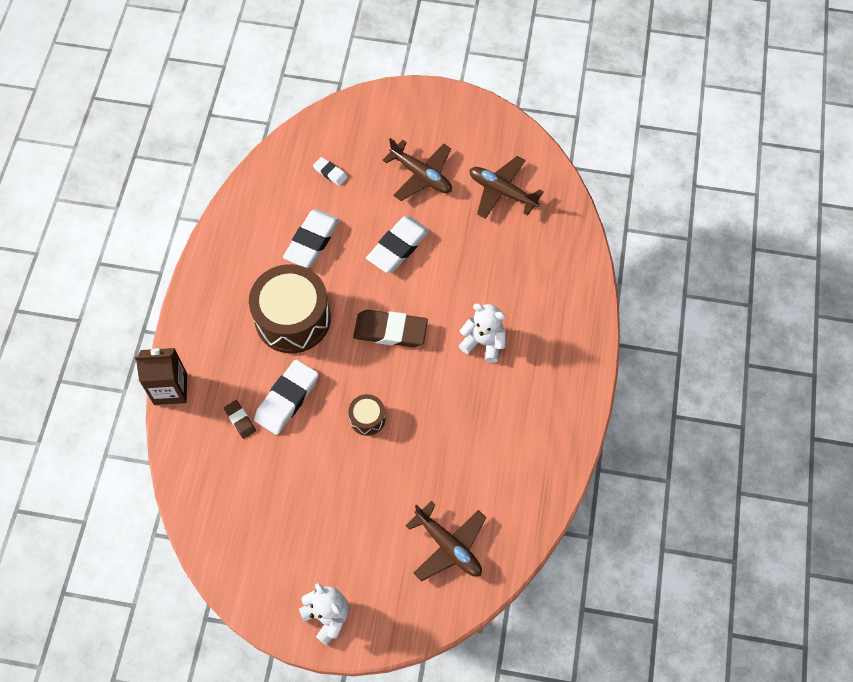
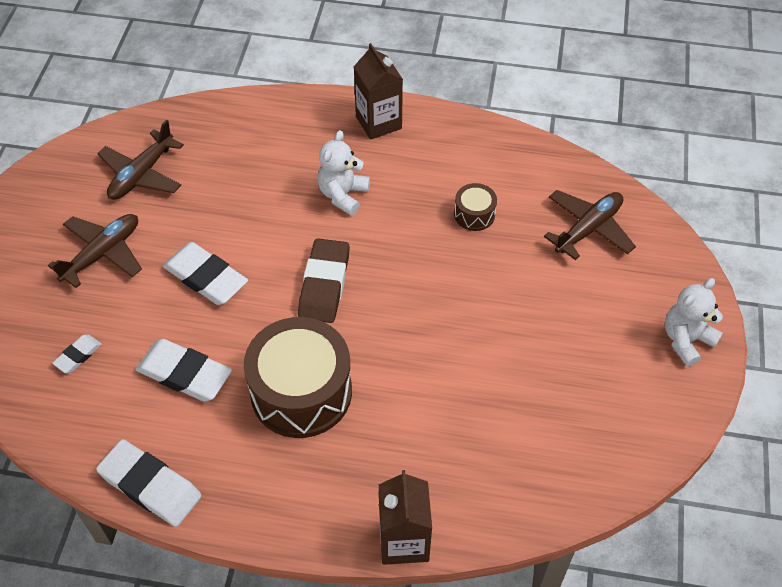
camera: 90 degrees left, 10 degrees down
(240, 420) = (448, 447): brown eraser -> none
(287, 399) = (417, 394): white eraser -> white eraser (150, 486)
(367, 418) = (441, 306): brown drum -> brown drum (474, 214)
(570, 370) = (378, 122): none -> brown carton

